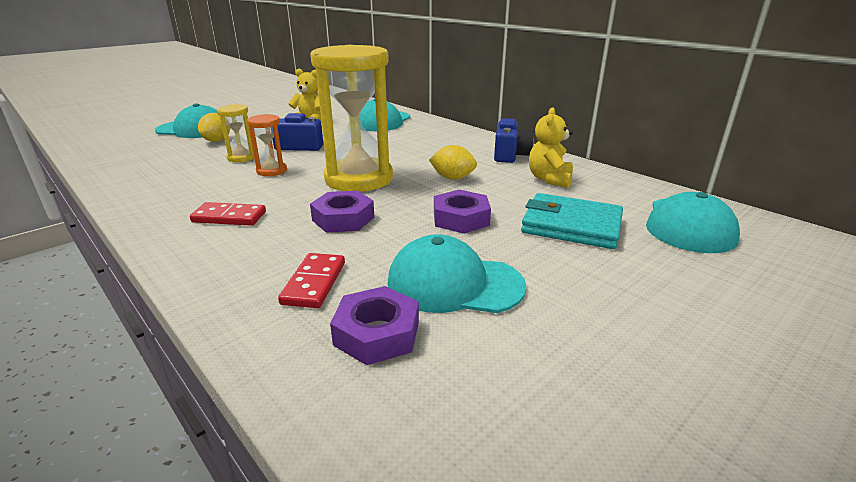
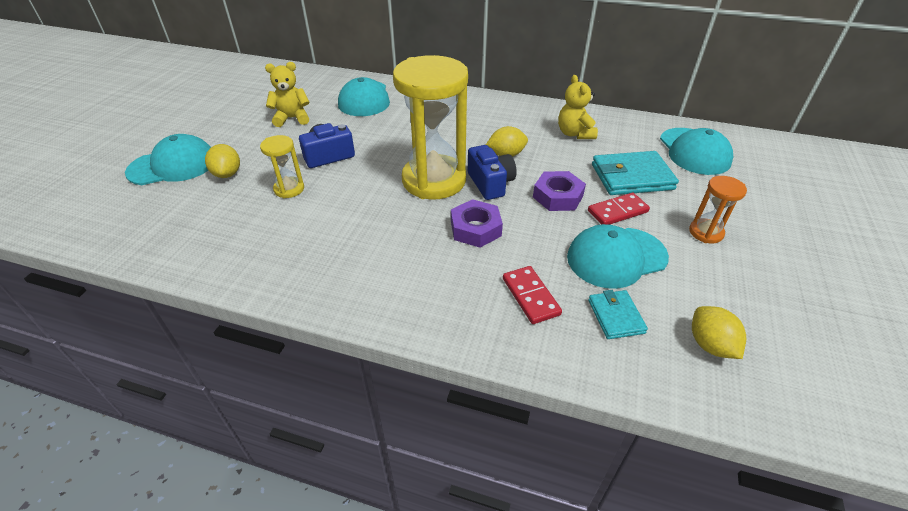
camera: 30 degrees left, 15 degrees up
(229, 217) = (381, 263): red domino -> red domino (617, 211)
(272, 171) = (344, 196): orange hourglass -> orange hourglass (706, 232)
(377, 333) = (616, 316): purple nut -> turquoise wallet
(456, 411) = (710, 345): none -> yellow lemon
(510, 155) = (520, 114): blue camera -> blue camera (490, 183)

